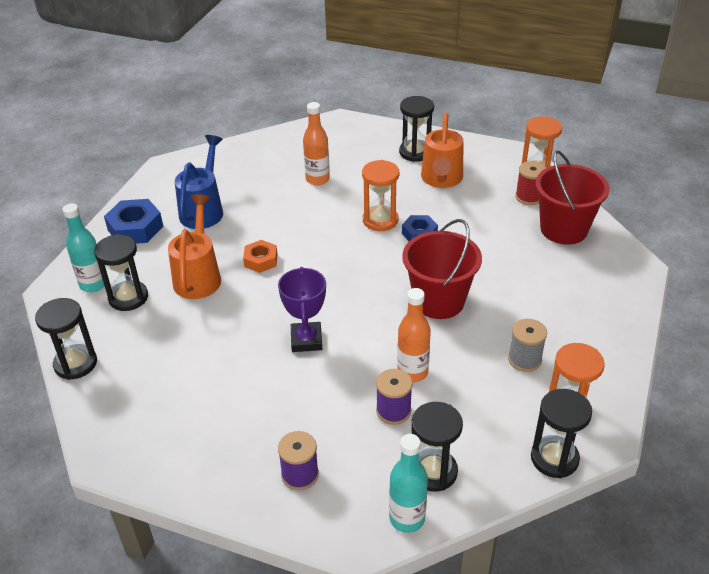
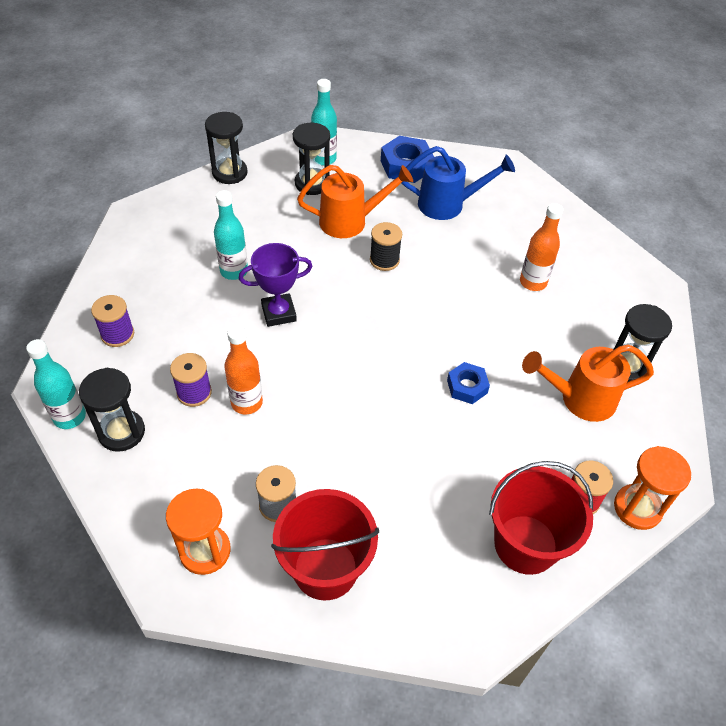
camera: 75 degrees right, 10 degrees up
(237, 370) = (234, 271): none -> turquoise bottle
(261, 260) = (384, 260): orange nut -> black spool
(380, 220) = (479, 347): orange hourglass -> none
(439, 301) = (356, 416): red bucket -> red bucket (325, 568)
(554, 458) = (139, 538): black hourglass -> none

